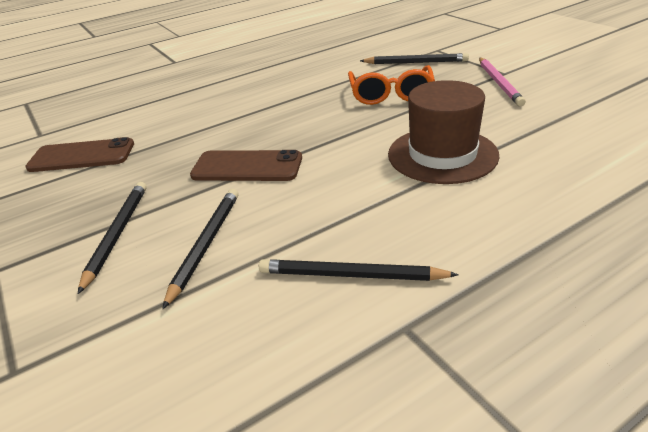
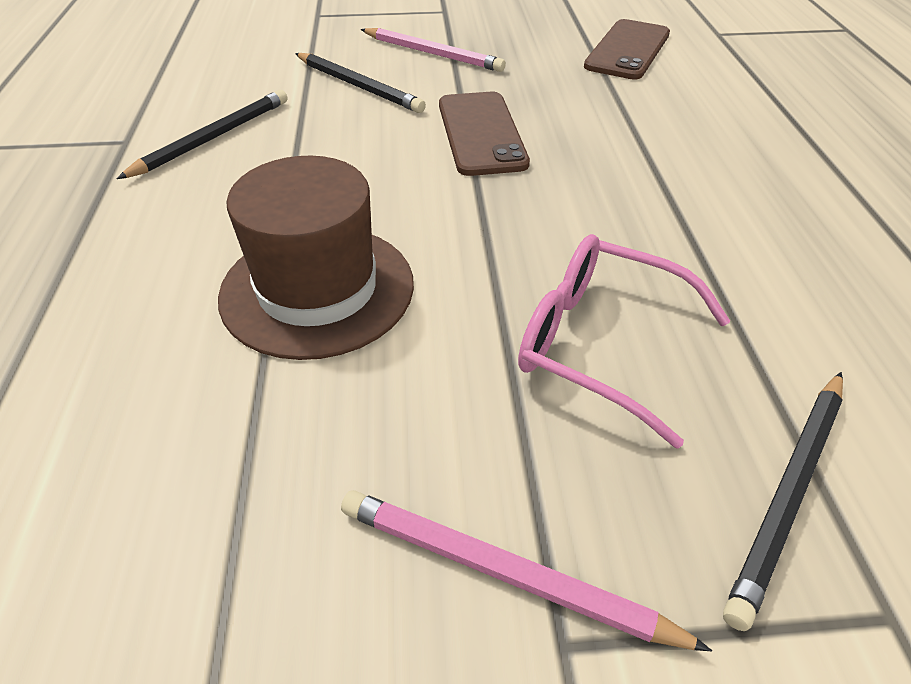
camera: 115 degrees right, 10 degrees up
(117, 235) = (432, 54): black pencil -> pink pencil
(247, 167) = (481, 133): brown phone -> brown phone turned 45 degrees counterclockwise
(391, 95) = (599, 343): orange glasses -> pink glasses

